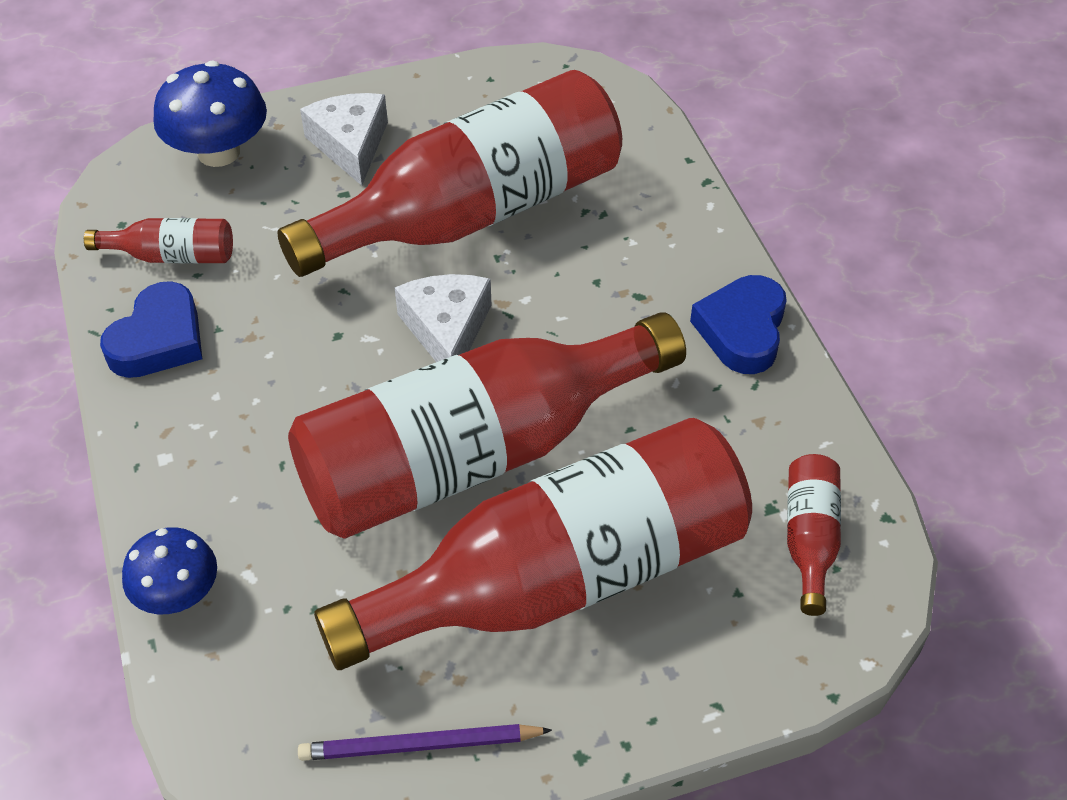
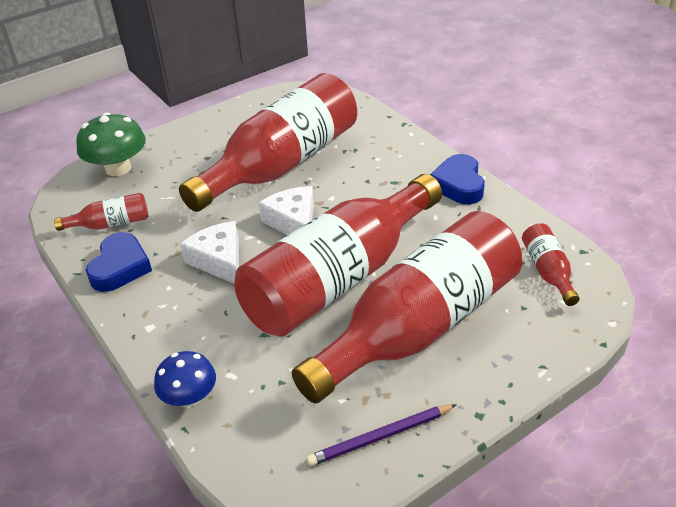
camera: 15 degrees left, 10 degrees down
(218, 152) = (118, 168): blue mushroom -> green mushroom
(350, 145) = (196, 148): white cheese -> white cheese (219, 260)

